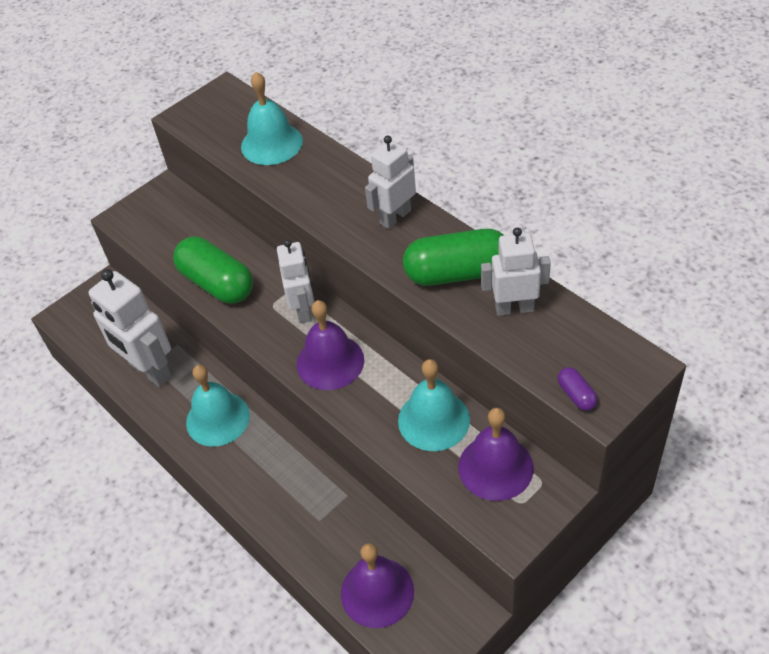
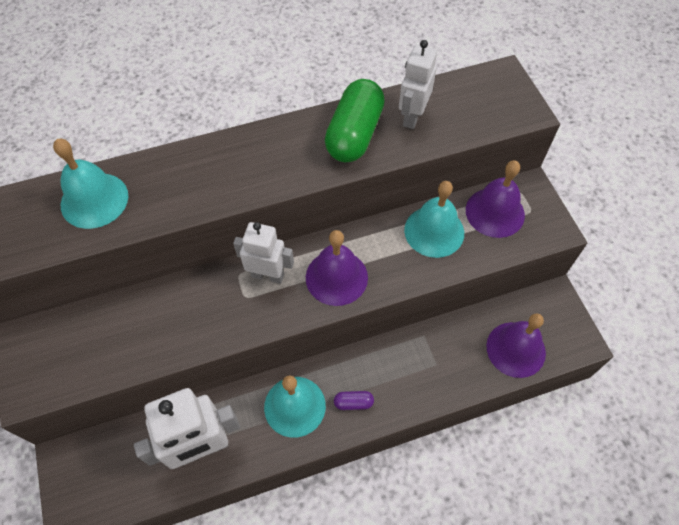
camera: 70 degrees left, 10 degrees up
(217, 283) = (186, 332): green capsule -> none
(395, 217) = (264, 148): white robot -> none
(576, 395) = (511, 118): purple capsule -> purple capsule (353, 403)

